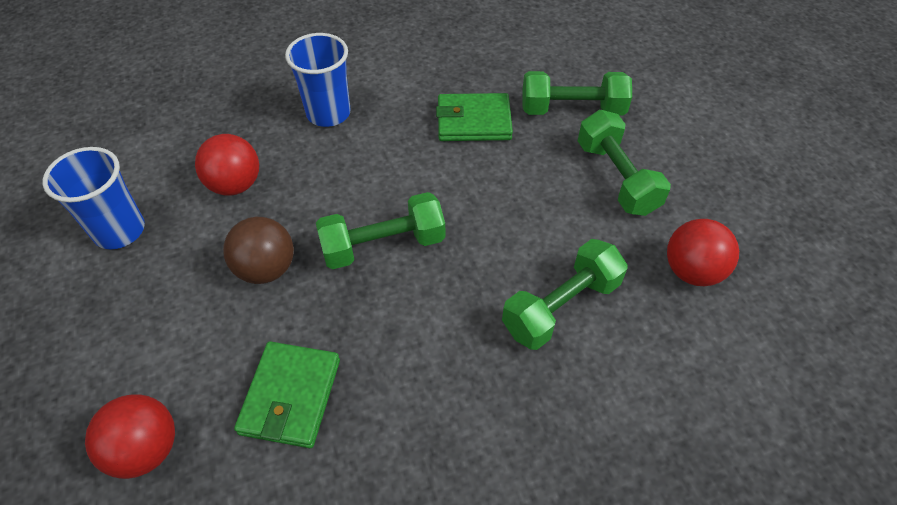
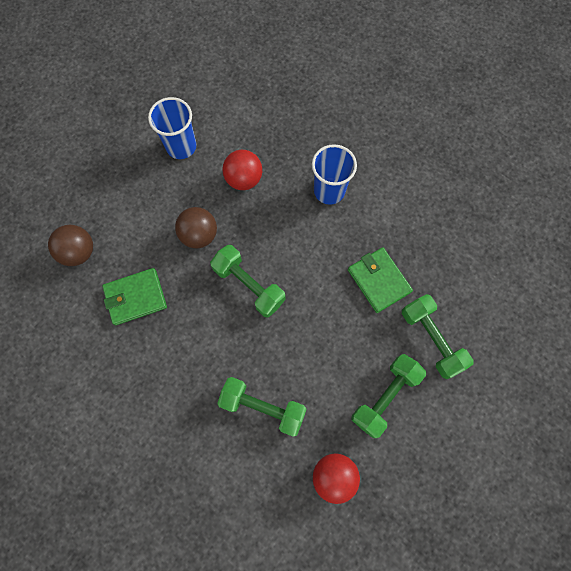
camera: 60 degrees right, 20 degrees up
(146, 449) = (79, 252): red ball -> brown ball

